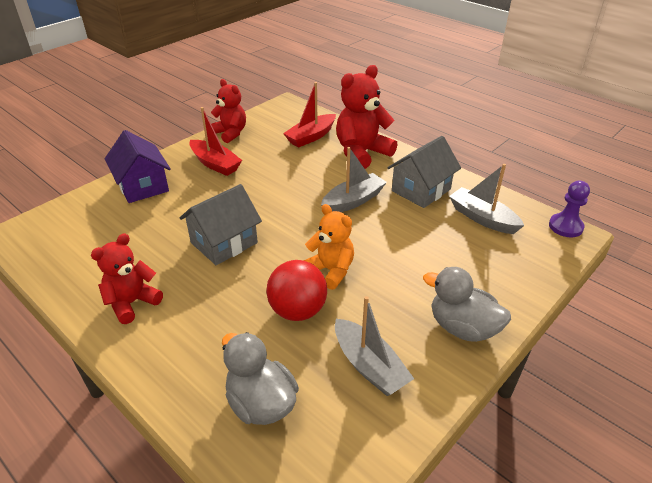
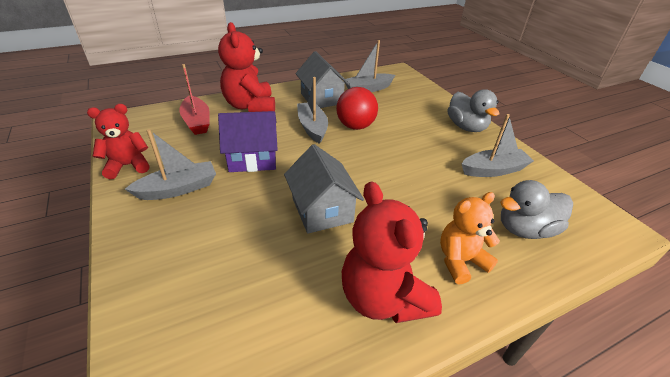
camera: 70 degrees left, 0 degrees up
(132, 303) = (383, 298): red teddy bear -> red teddy bear, size x1.53
(142, 186) = (162, 258): purple house -> purple house (252, 158)
(215, 164) = (178, 189): red boat -> grey boat
(297, 310) = (431, 187): red ball -> red ball (355, 126)
(331, 271) = (391, 160): orange teddy bear -> orange teddy bear (460, 261)
(462, 328) = (466, 127): grey duck -> grey duck turned 75 degrees counterclockwise
(565, 226) = (391, 70): purple pawn -> none

